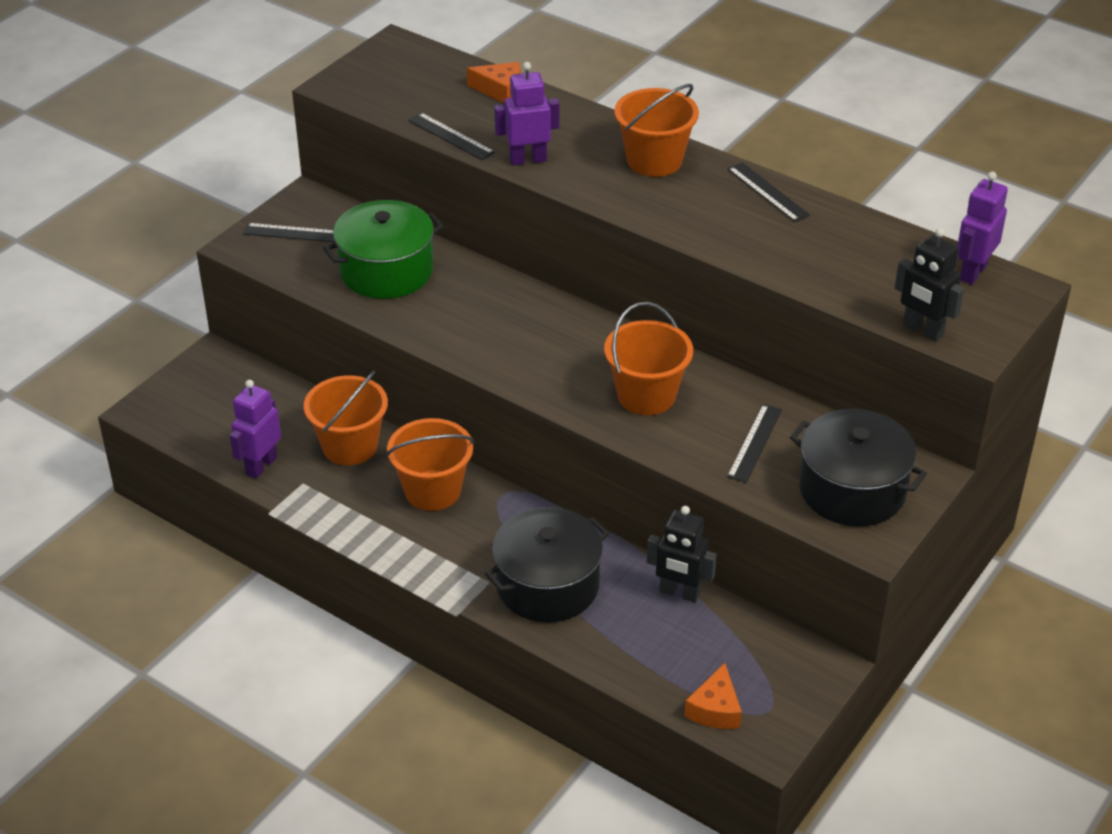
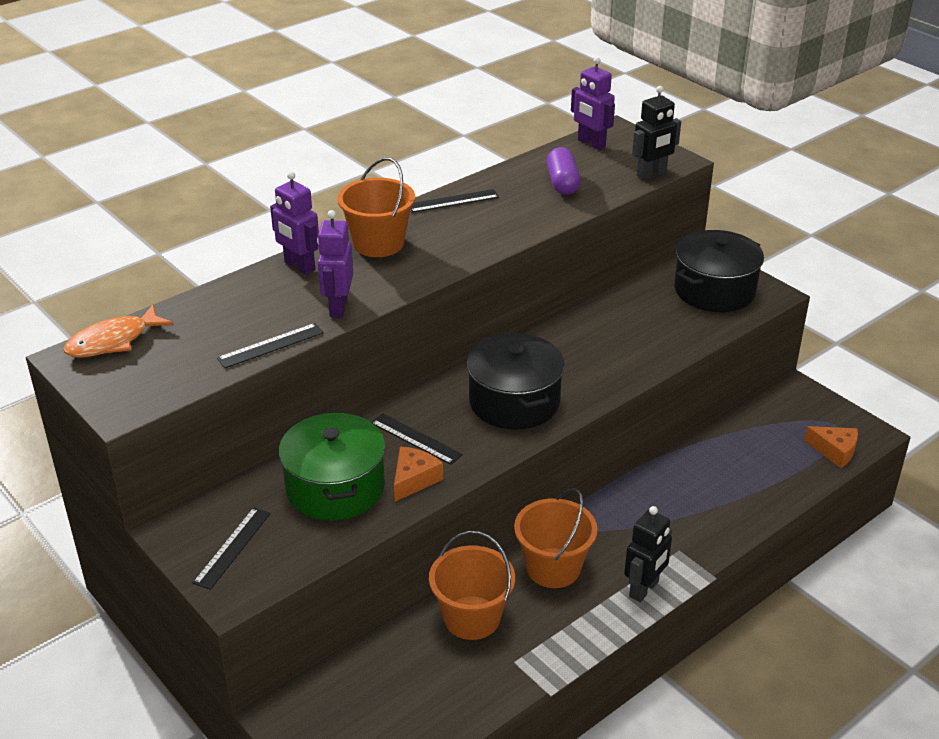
camera: 75 degrees left, 5 degrees down
(261, 465) = (477, 692): purple robot -> purple robot (299, 266)
(425, 57) = (113, 341): none -> orange fish
(500, 90) = (209, 305): orange cheese -> orange cheese (414, 479)
(547, 585) = (689, 515): black pot -> black pot (514, 402)
(646, 395) = (579, 362): orange bucket -> none
(679, 593) = (712, 444): black robot -> black robot (644, 589)
(755, 443) = (652, 321): black ruler -> black ruler (416, 439)
(857, 263) = (562, 183): none -> purple capsule

